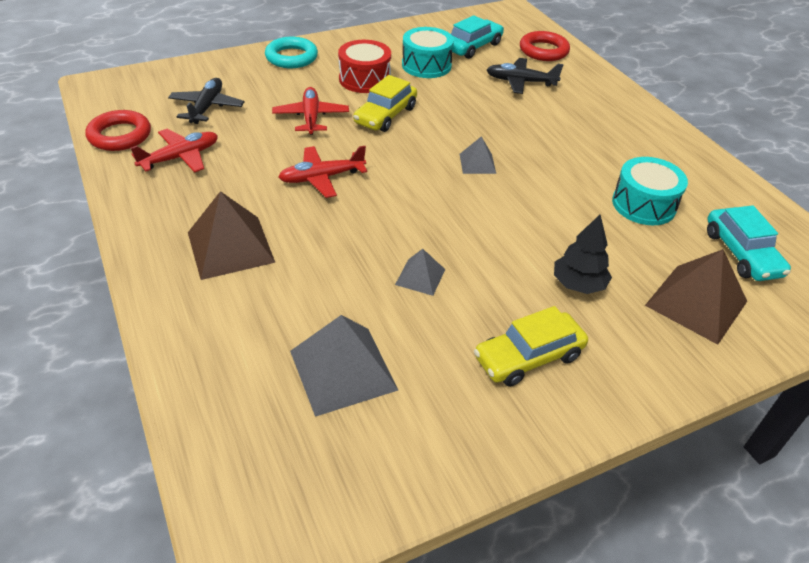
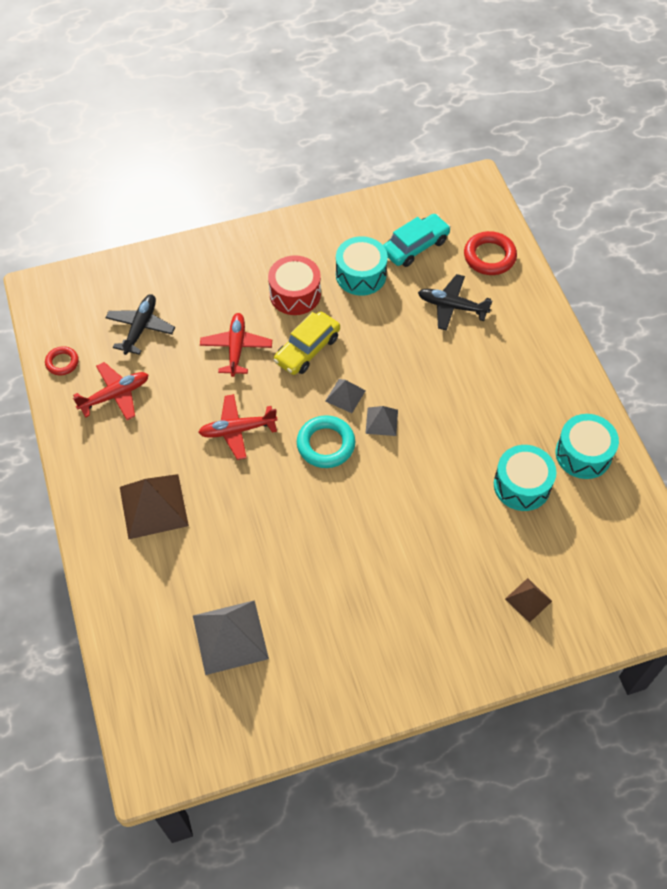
camera: 10 degrees right, 15 degrees up
(120, 135) = (62, 362): red ring -> red ring, size x0.60
(291, 57) = (226, 255): turquoise ring -> turquoise ring (326, 444)
(420, 277) = (304, 551): grey pyramid -> grey pyramid (345, 395)
(528, 357) = (374, 639): yellow car -> none
(578, 284) = (434, 571): black tree -> none
(695, 177) = (583, 454): none -> turquoise drum
(696, 303) = (528, 600): brown pyramid -> brown pyramid, size x0.53
(741, 253) = (589, 550): turquoise car -> none

